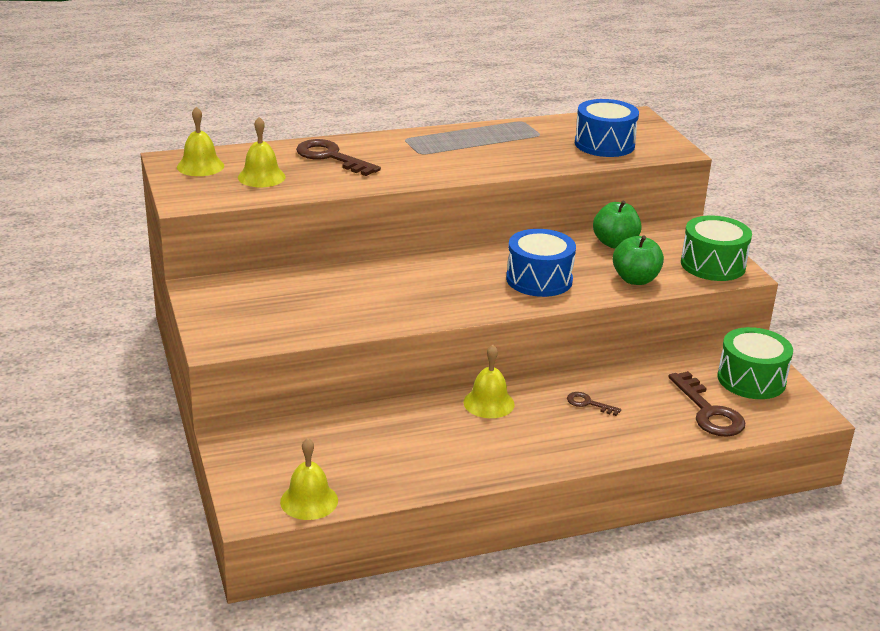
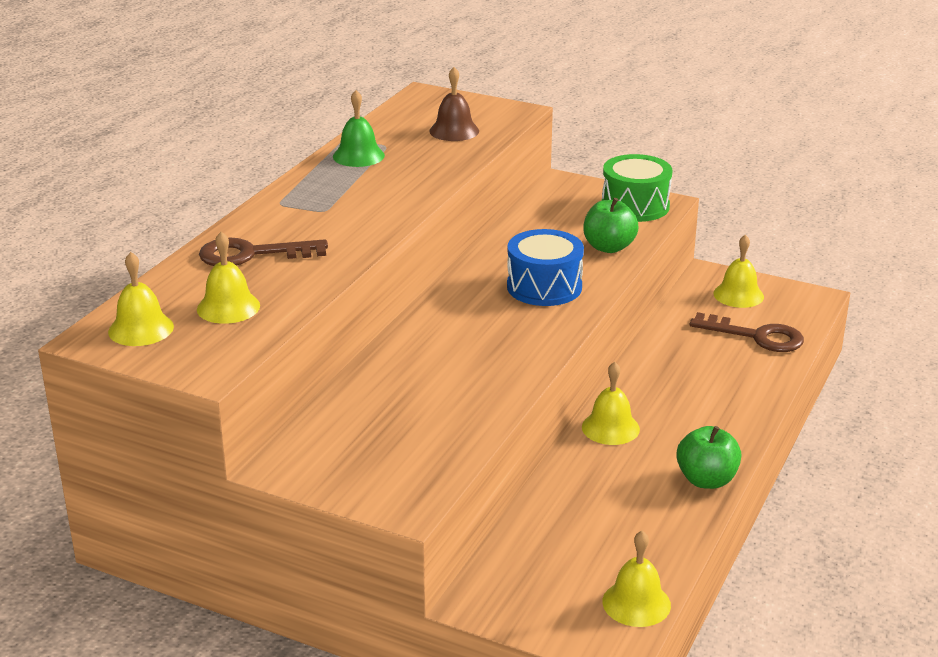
camera: 45 degrees left, 0 degrees up
(509, 133) = (358, 156): none -> green bell
(588, 404) = (675, 381): brown key -> none
(604, 144) = (454, 131): blue drum -> brown bell
(615, 243) = (538, 225): green apple -> green apple (706, 480)
(751, 380) = (738, 295): green drum -> yellow bell

